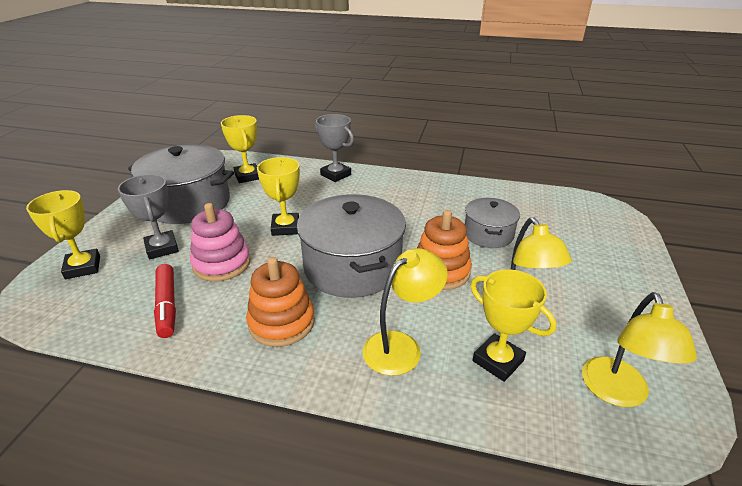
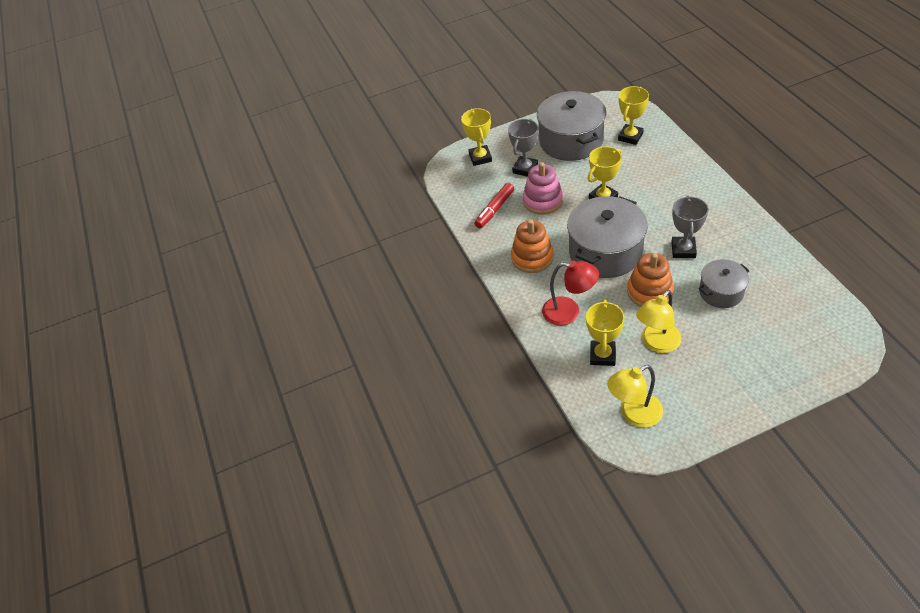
camera: 60 degrees right, 15 degrees up
(83, 267) = (480, 158): yellow trophy -> yellow trophy turned 45 degrees counterclockwise
(336, 175) = (691, 172): grey trophy -> grey trophy (683, 250)
(401, 346) = (569, 312): yellow lamp -> red lamp

